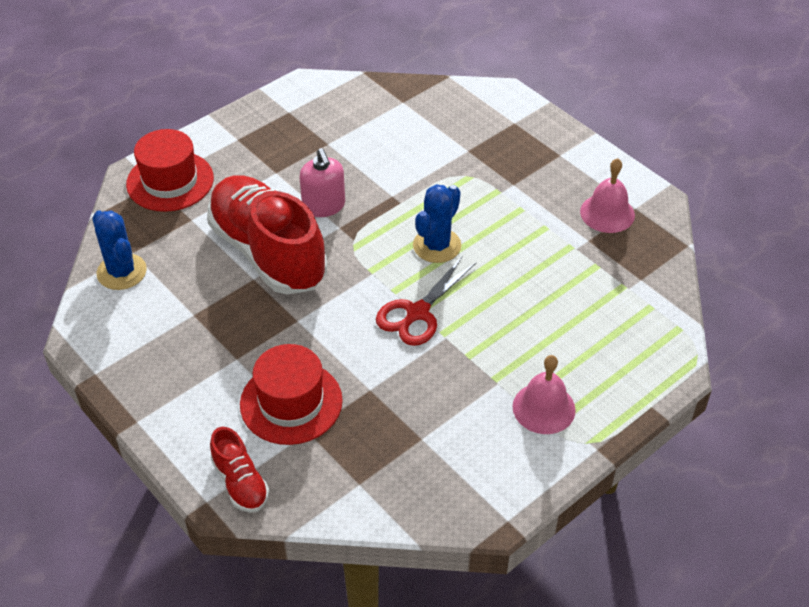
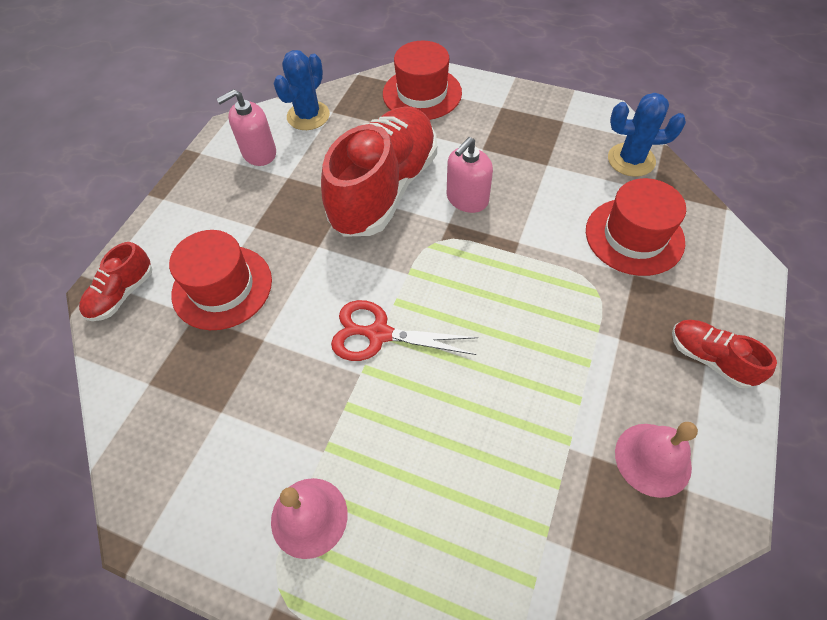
camera: 65 degrees right, 10 degrees up
(140, 326) = (259, 153): none -> pink soap dispenser
(436, 133) = (634, 236): none -> red hat
(437, 246) = (478, 309): blue cactus -> blue cactus (631, 160)
(557, 150) = (710, 359): none -> red shoe

